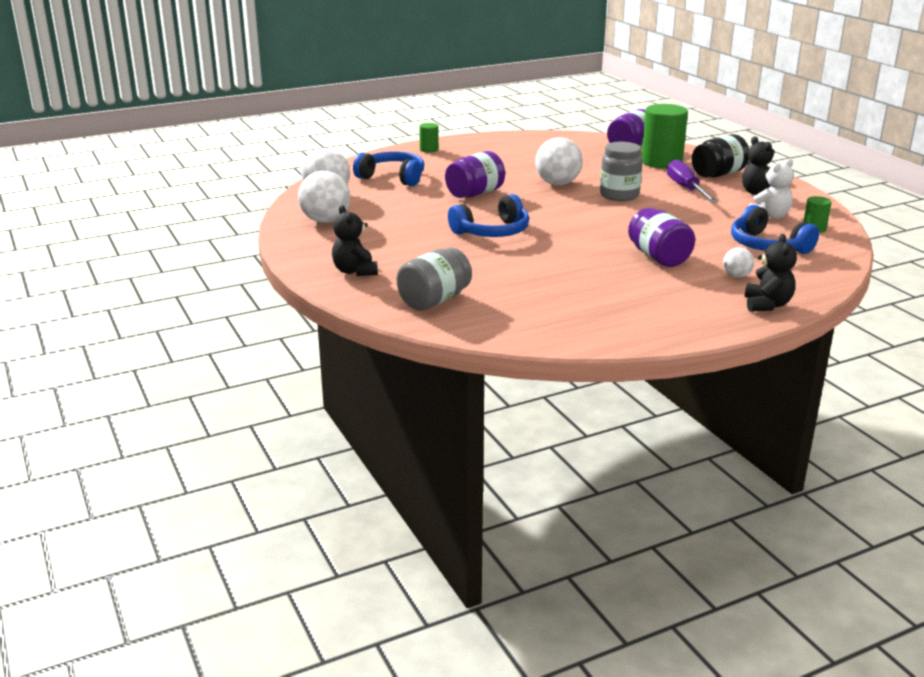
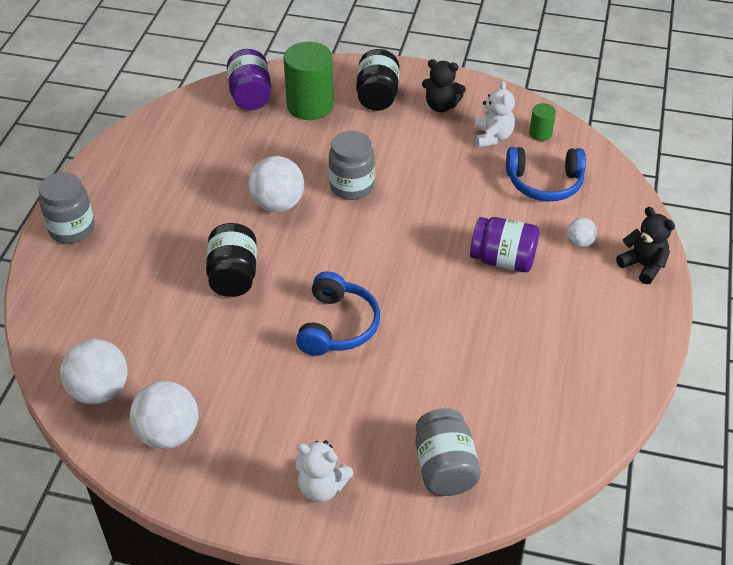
camera: 50 degrees left, 20 degrees up
(355, 271) = (322, 487): black teddy bear -> white teddy bear
(393, 177) = (115, 307): blue headphones -> none
(429, 149) = (72, 229): green cylinder -> grey jar
(475, 194) = (233, 276): purple jar -> black jar
(686, 189) = (385, 137): purple screwdriver -> none

